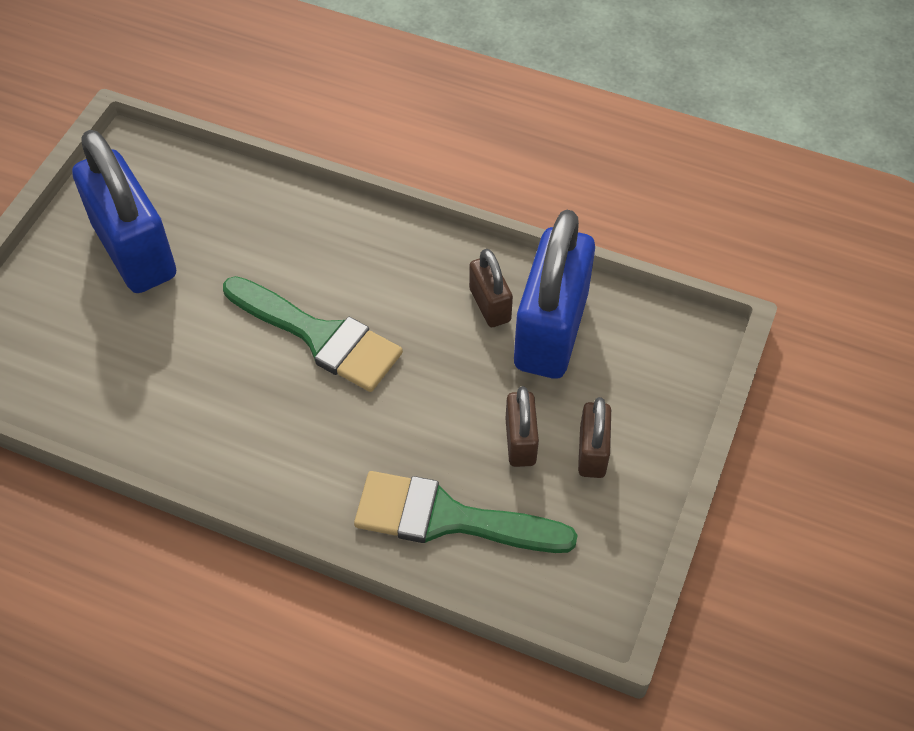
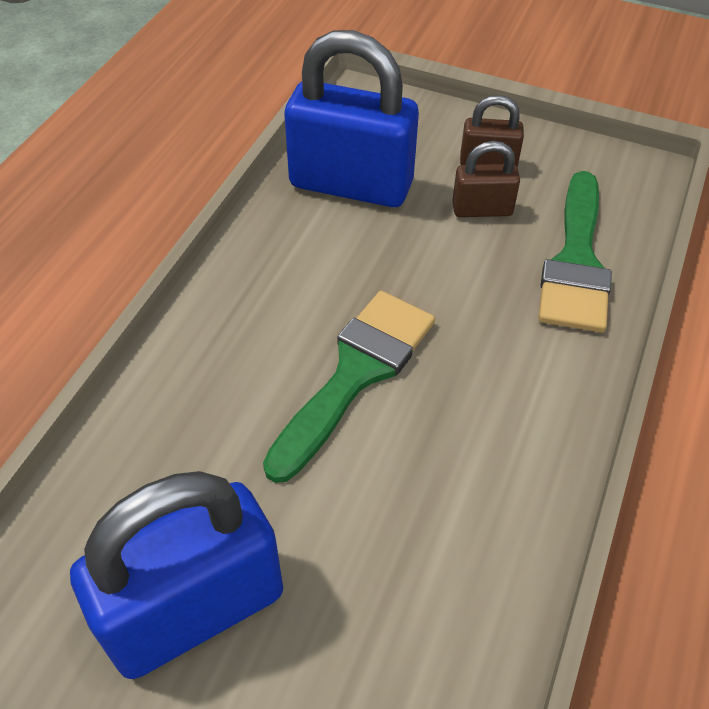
camera: 90 degrees left, 5 degrees down
(490, 305) = (316, 227): brown padlock -> none

